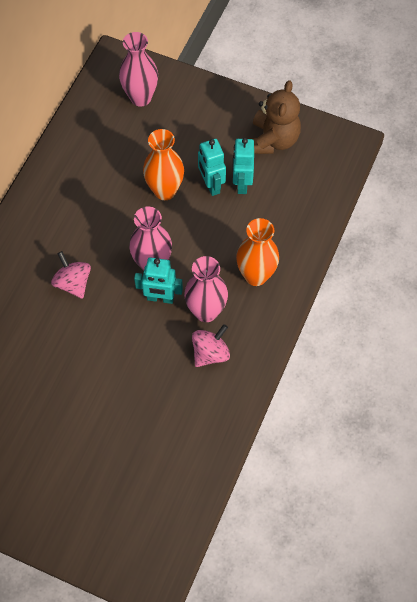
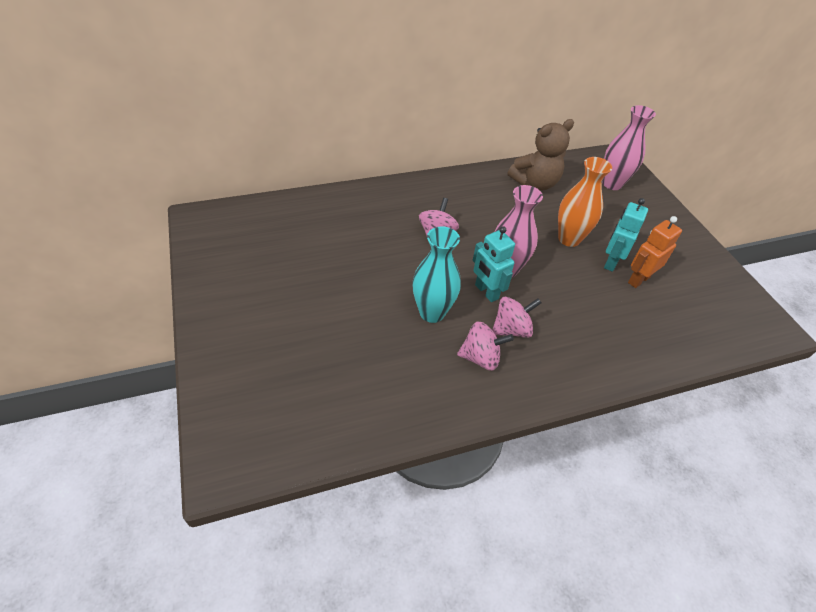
camera: 45 degrees right, 15 degrees down
(145, 352) = (432, 312): none -> turquoise vase
(206, 311) = (511, 329): pink vase -> pink spinning top
(241, 183) = (638, 279): turquoise robot -> orange robot
(256, 275) = (582, 342): orange vase -> none
(273, 140) = (697, 275): brown teddy bear -> brown teddy bear (535, 183)

